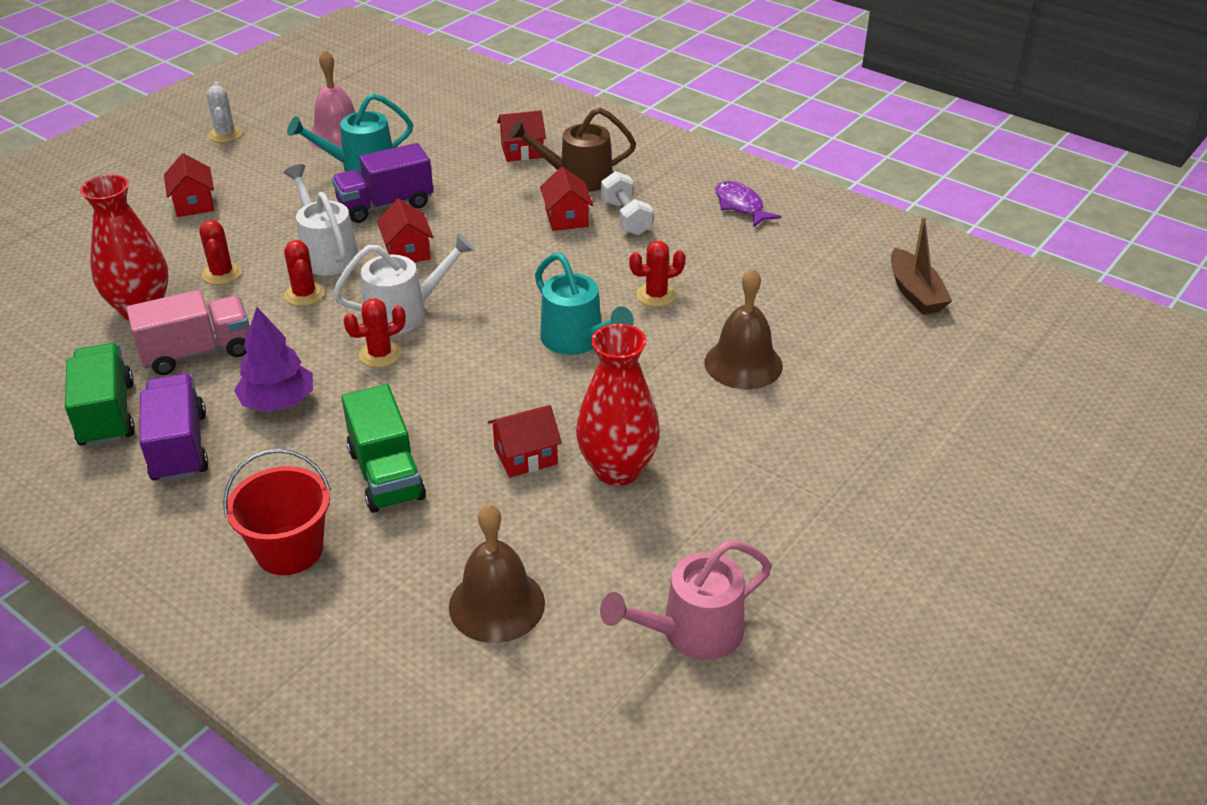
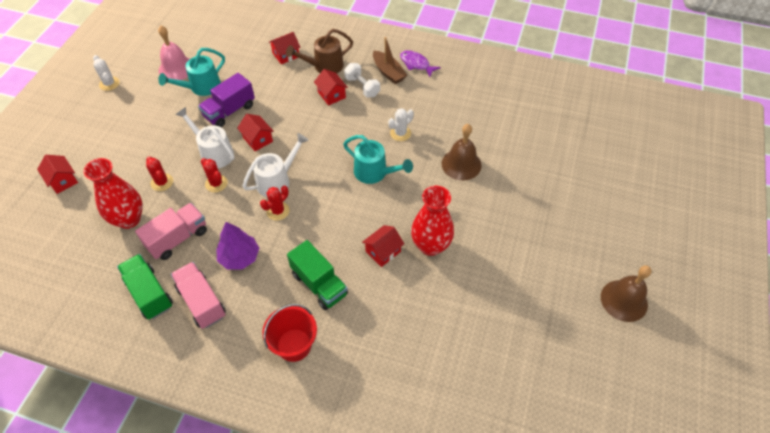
camera: 20 degrees left, 15 degrees up
(179, 447) = (202, 302): purple truck -> pink truck
(194, 204) = (118, 138): red house -> red house (63, 180)
(497, 604) = (411, 341): brown bell -> brown bell (624, 300)
(656, 295) = (400, 133): red cactus -> white cactus
(691, 633) = (506, 326): pink watering can -> none
(915, 293) = (522, 98): brown boat -> brown boat (388, 72)

